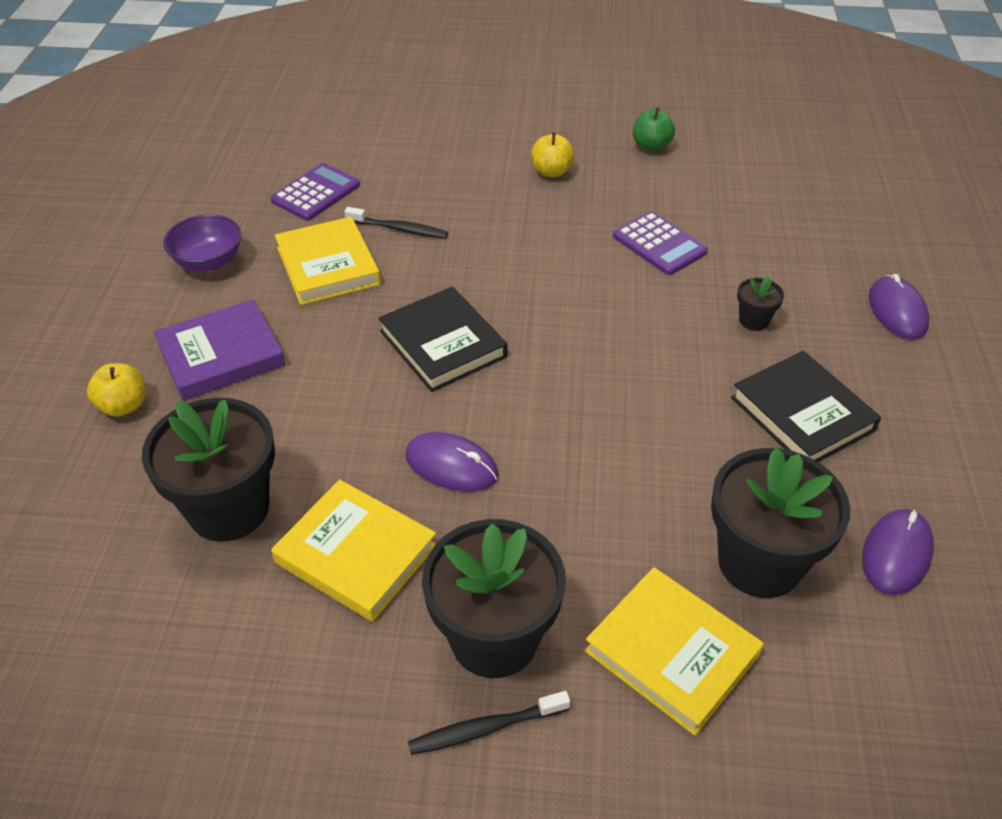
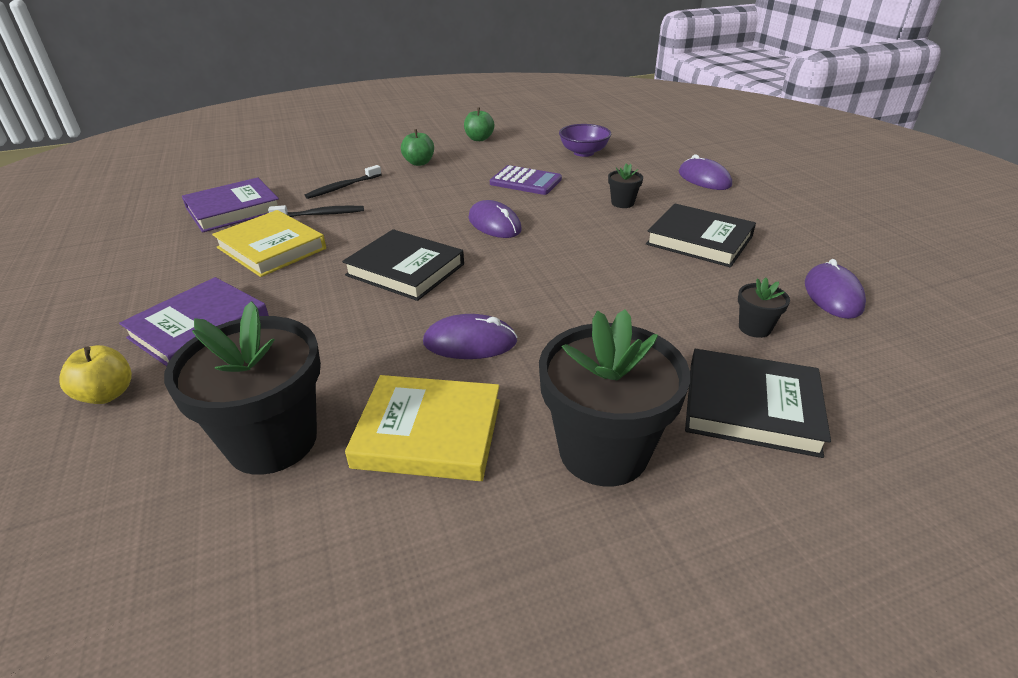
camera: 25 degrees left, 10 degrees down
(209, 261) = (152, 270): purple bowl -> purple bowl (583, 153)
(316, 193) = (233, 210): purple calculator -> purple book
(485, 728) = (654, 527): black toothbrush -> black toothbrush (342, 187)
(551, 172) = (419, 163): yellow apple -> green apple
(577, 305) = (494, 224): none -> purple mouse
(672, 653) = (751, 407): yellow book -> black book
(759, 562) = (754, 328): black flower pot -> black flower pot, size x0.44

